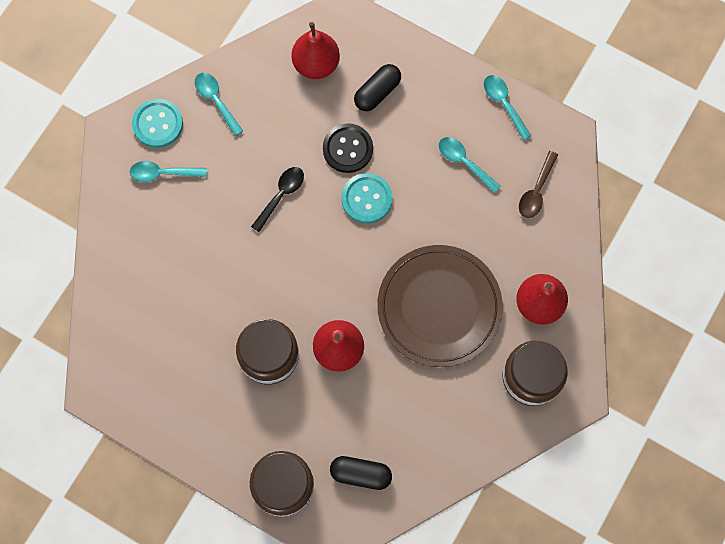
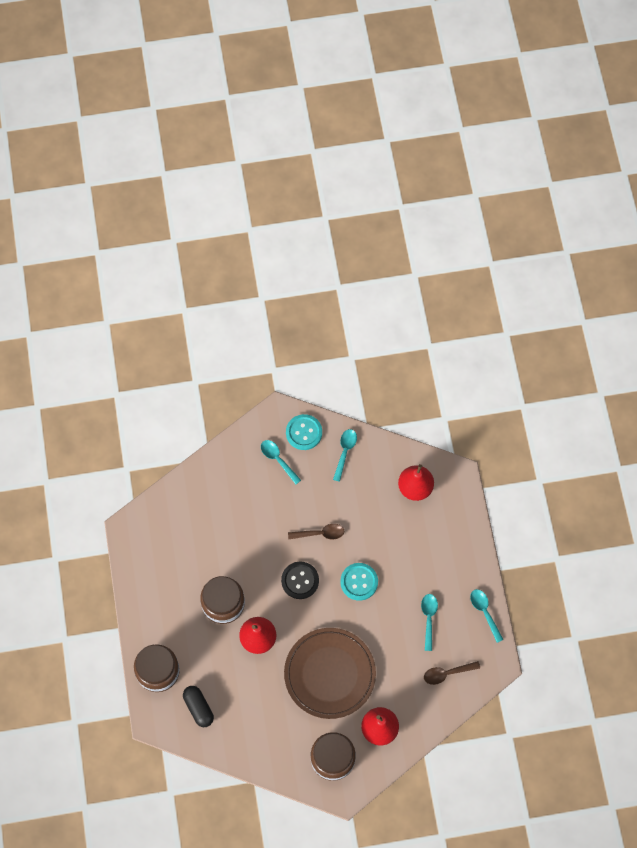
camera: 50 degrees right, 5 degrees down
(281, 195) = (320, 533): black spoon -> brown spoon
(347, 149) = (379, 547): black button -> black button (300, 580)
(377, 92) = (428, 535): black capsule -> none
(504, 104) = (484, 612): turquoise spoon -> turquoise spoon turned 45 degrees counterclockwise

